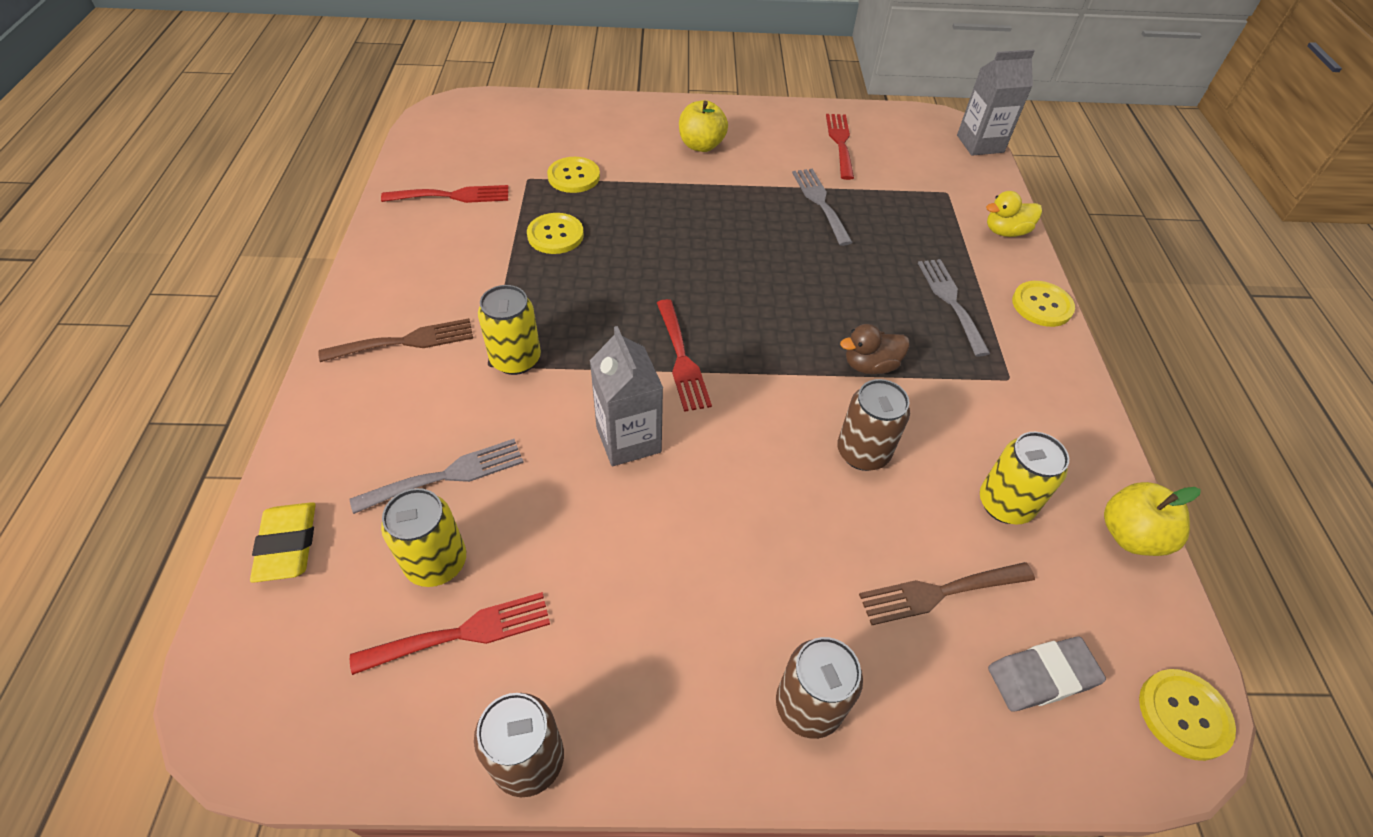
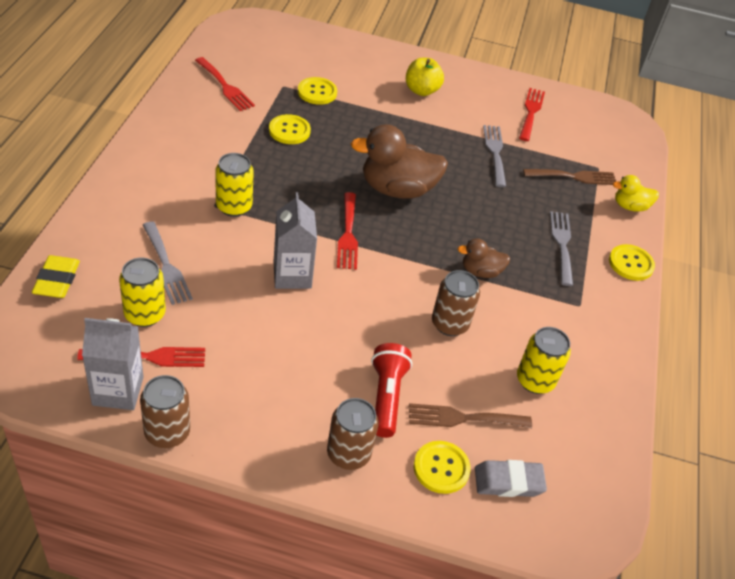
camera: 10 degrees right, 5 degrees down
(405, 341) = (164, 177): brown fork -> brown fork (574, 177)
(447, 475) = (166, 266): grey fork -> grey fork turned 75 degrees clockwise
(452, 196) = (225, 86): red fork -> red fork turned 45 degrees clockwise
(721, 280) = (397, 189): none -> brown duck
(824, 592) = (386, 397): none -> red flashlight
(980, 144) = (644, 138): grey carton -> grey carton (118, 391)
(1130, 535) = (614, 422): yellow apple -> none
(1184, 714) = (593, 528): yellow button -> yellow button (441, 468)

